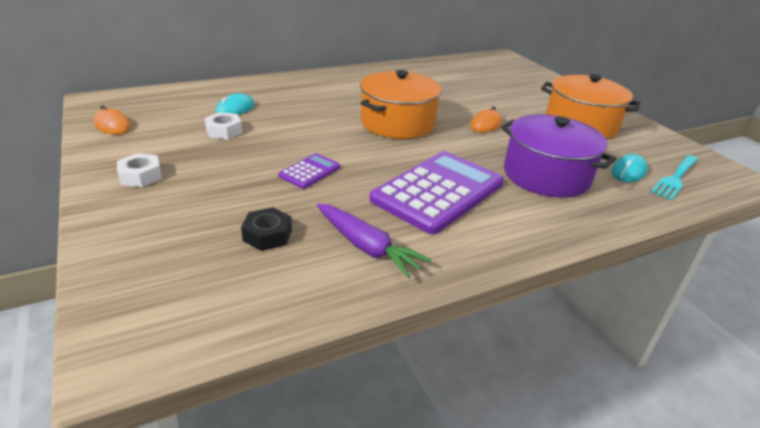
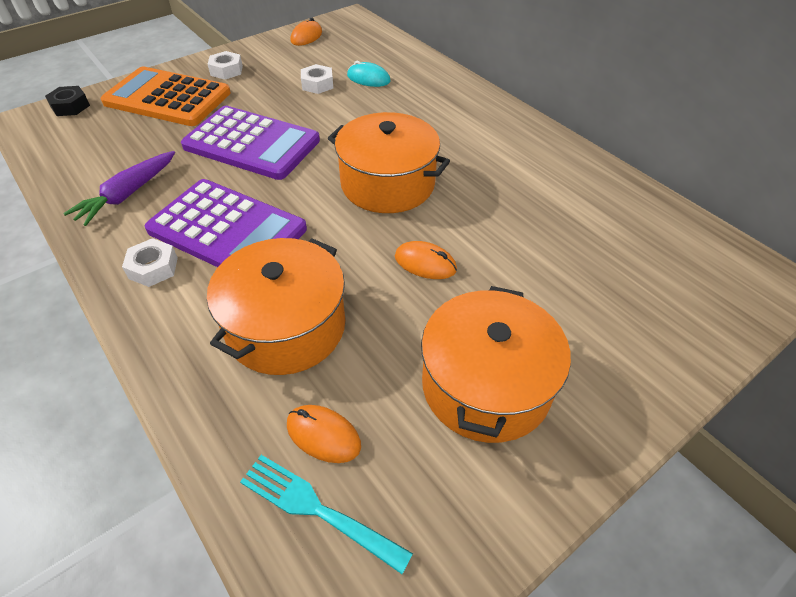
camera: 80 degrees right, 15 degrees up
(172, 218) = (167, 98): none -> orange calculator
(267, 235) = (146, 142): black nut -> black nut (70, 106)
(310, 171) = (252, 143): purple calculator -> purple calculator, size x2.17
(484, 231) = (153, 268): none -> white nut
(546, 175) = (286, 326): purple pot -> orange pot
(628, 172) = (323, 435): turquoise mouse -> orange mouse

